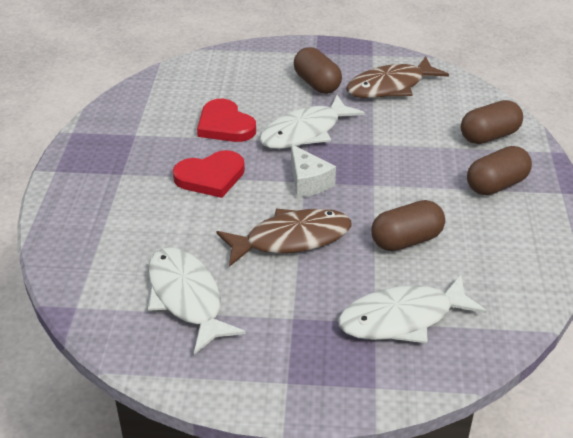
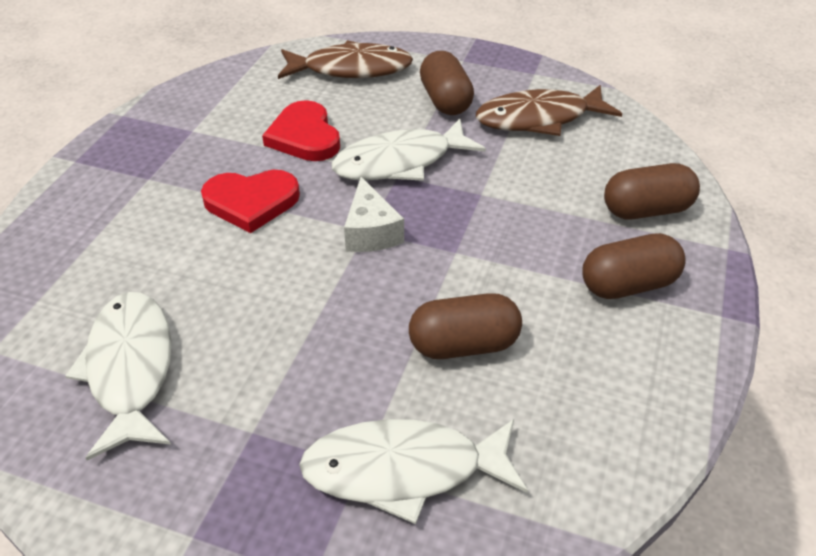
camera: 15 degrees right, 5 degrees up
(291, 239) = (308, 310): brown fish -> brown fish (351, 69)

